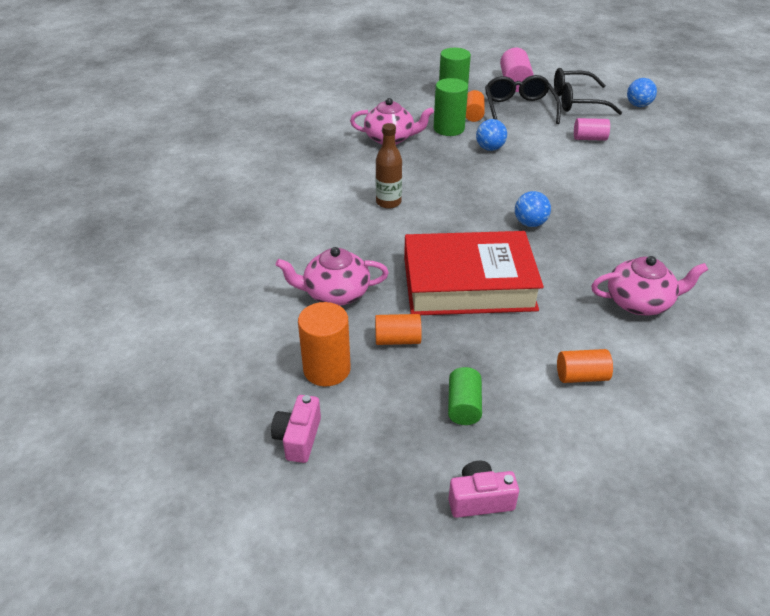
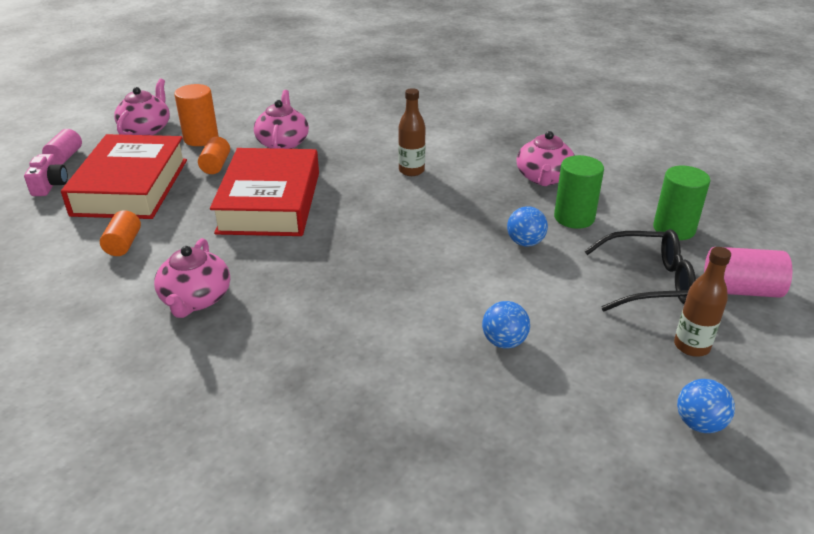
camera: 95 degrees right, 5 degrees down
(298, 438) = (146, 129): pink camera -> pink teapot
(463, 406) = (131, 187): green cylinder -> red book
(473, 115) = (617, 240): orange cylinder -> none
(530, 223) = (355, 250): blue ball -> blue ball (504, 342)
(576, 101) = (691, 346): black glasses -> brown bottle
(589, 138) = (562, 335): pink cylinder -> pink cylinder (65, 157)

